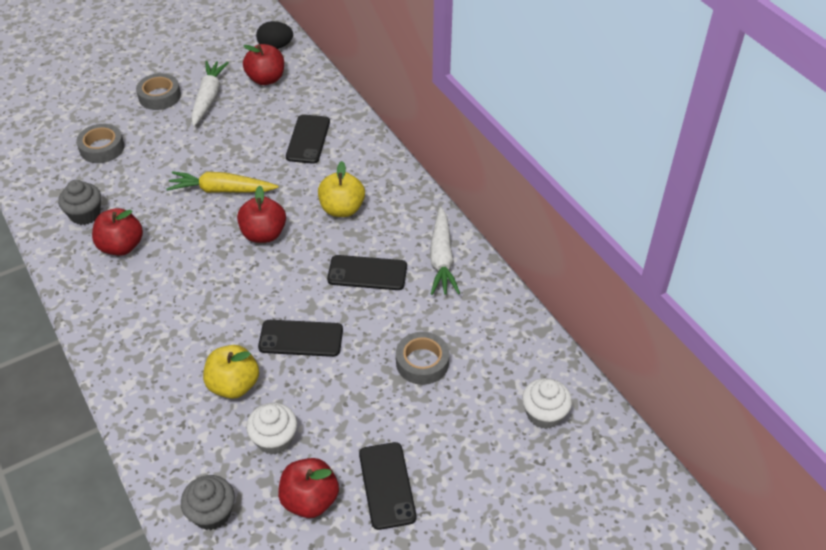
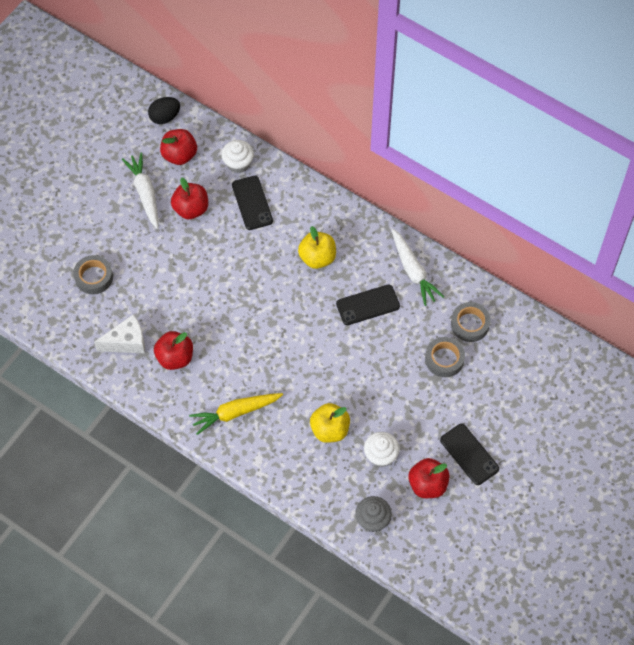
camera: 25 degrees left, 15 degrees up
(85, 214) = (127, 342): grey cupcake -> white cheese
(159, 96) = (103, 208): grey tape -> grey tape (470, 324)
(221, 190) = (216, 278): yellow carrot -> yellow carrot (235, 413)
(264, 234) = (273, 303): red apple -> red apple (191, 209)
(301, 338) = (353, 376): black phone -> none
(544, 414) = (541, 363): white cupcake -> white cupcake (238, 163)

